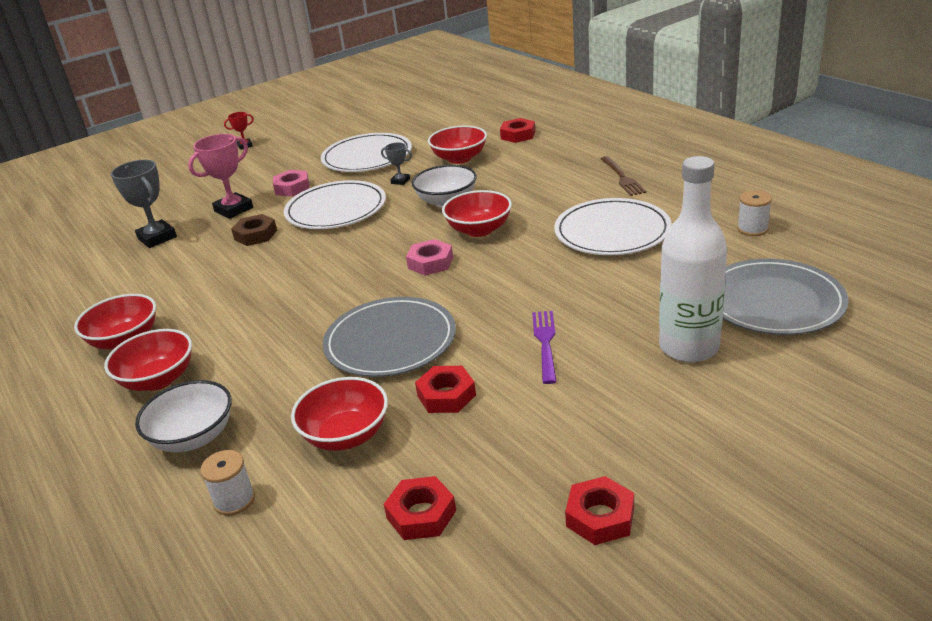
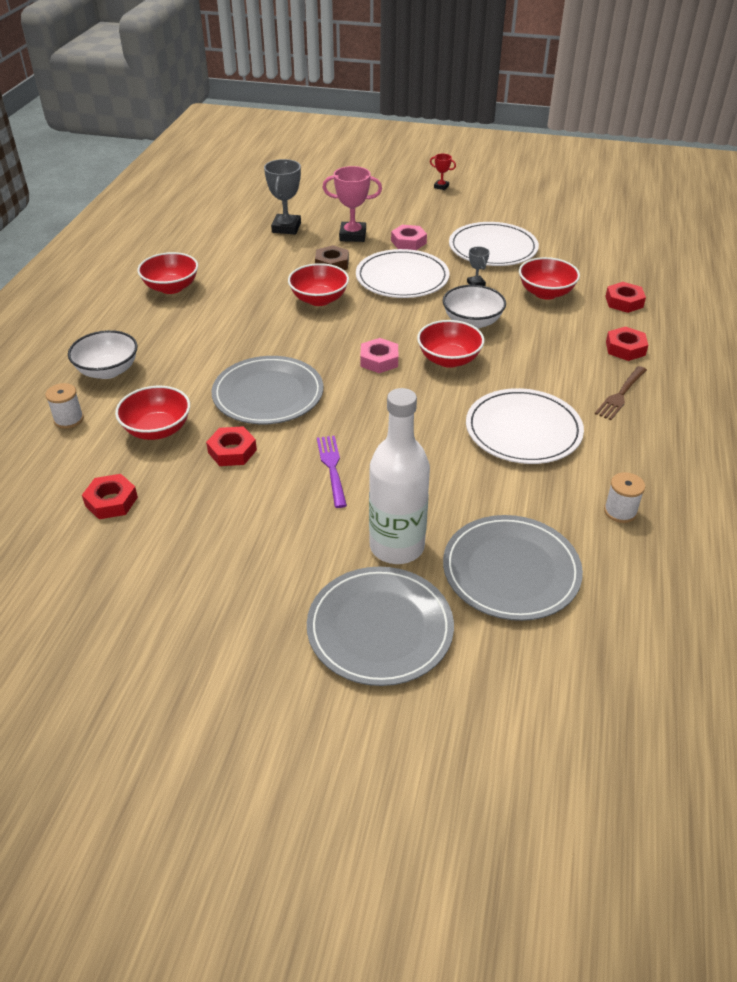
camera: 45 degrees right, 10 degrees up
(158, 379) = (146, 324): red bowl -> red bowl (319, 299)
(545, 343) = (332, 468): purple fork -> purple fork turned 60 degrees counterclockwise
(600, 517) = (167, 584): red nut -> red nut (625, 348)
(786, 396) = (380, 628): none -> grey plate

